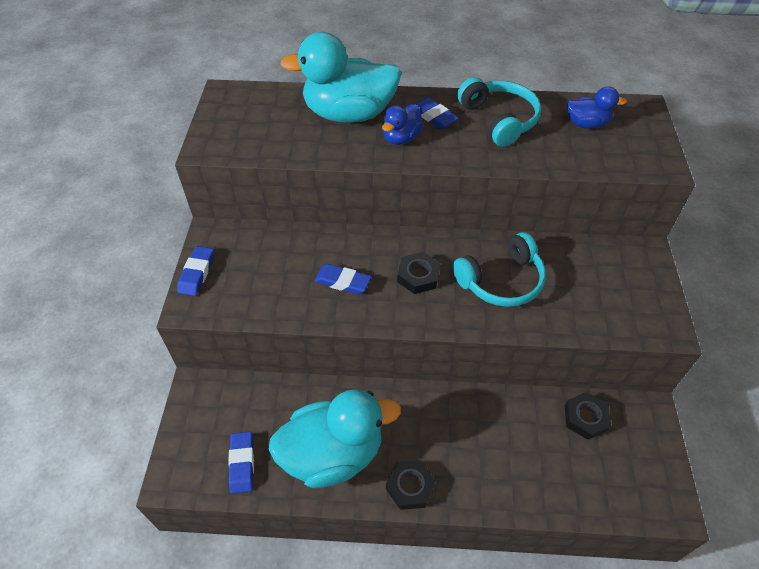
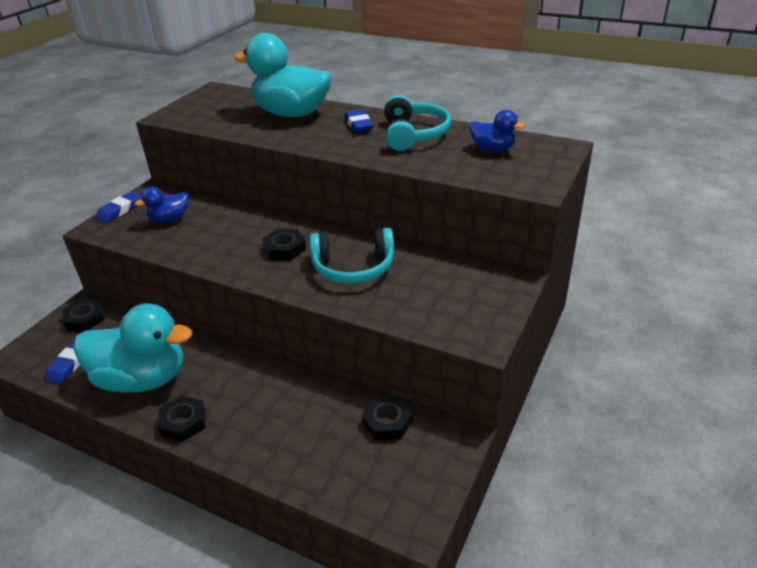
camera: 25 degrees right, 15 degrees down
(212, 405) = (85, 319): none -> black nut
(342, 282) = (220, 239): blue eraser -> none
(401, 138) = (317, 133): blue duck -> blue duck (169, 219)

